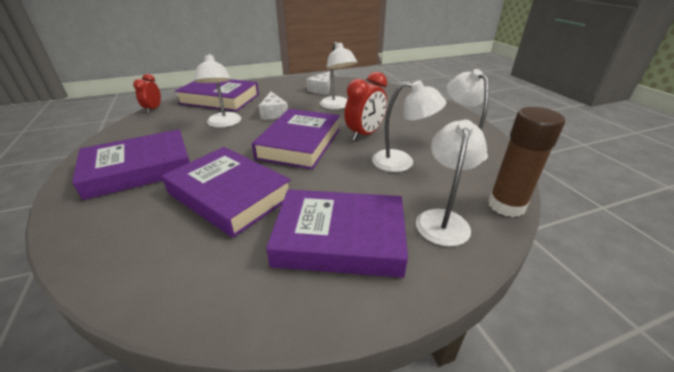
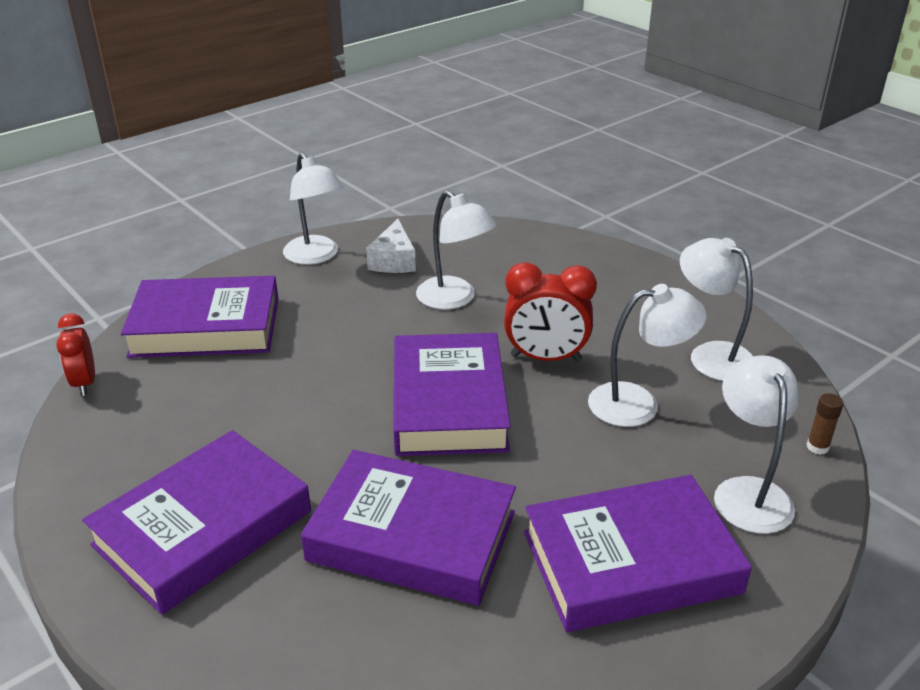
camera: 20 degrees left, 0 degrees up
(224, 124) = (270, 388): white lamp -> white lamp (316, 256)
(274, 113) = (347, 342): white cheese -> none
(364, 134) = (545, 358): red clock -> red clock turned 75 degrees clockwise
(506, 205) = (817, 447): brown glue stick -> brown glue stick, size x0.42

